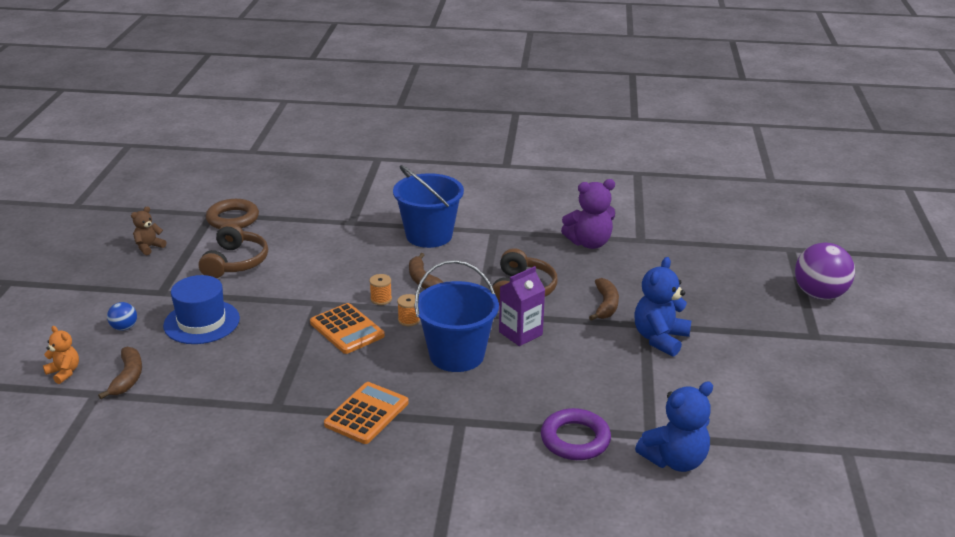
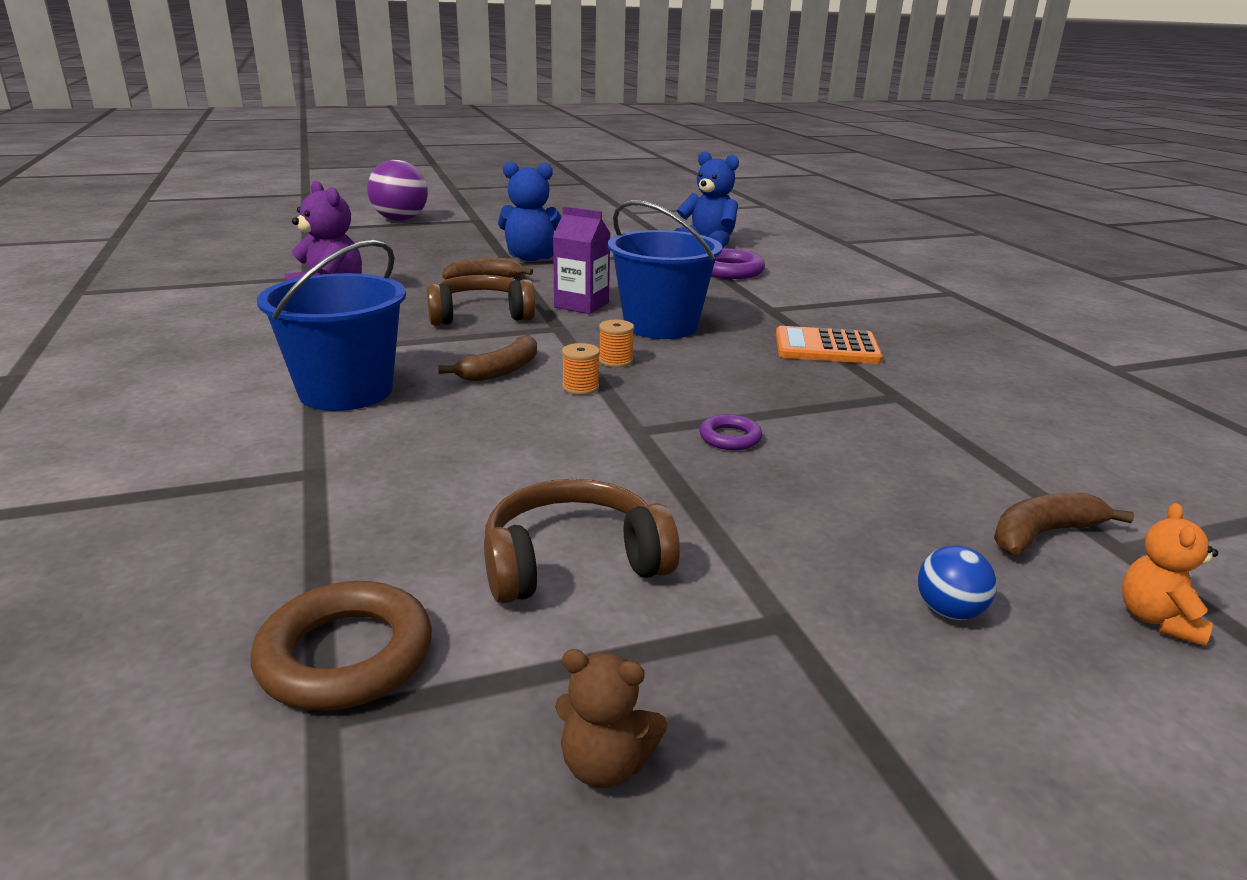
camera: 115 degrees left, 5 degrees down
(201, 322) = (813, 520): blue hat -> none
(286, 327) = (730, 438): none -> purple ring
(347, 329) = (683, 393): orange calculator -> none

